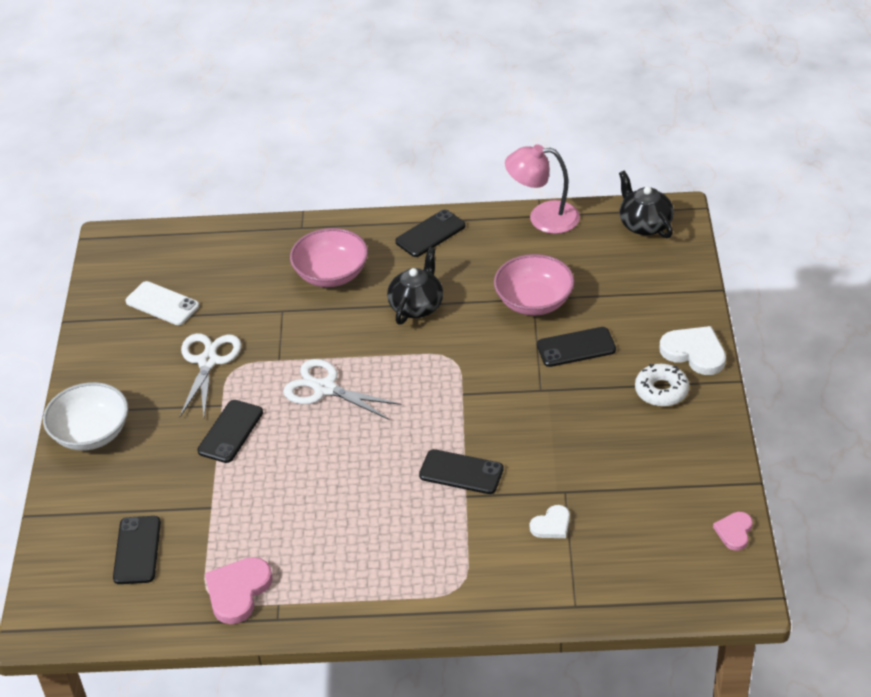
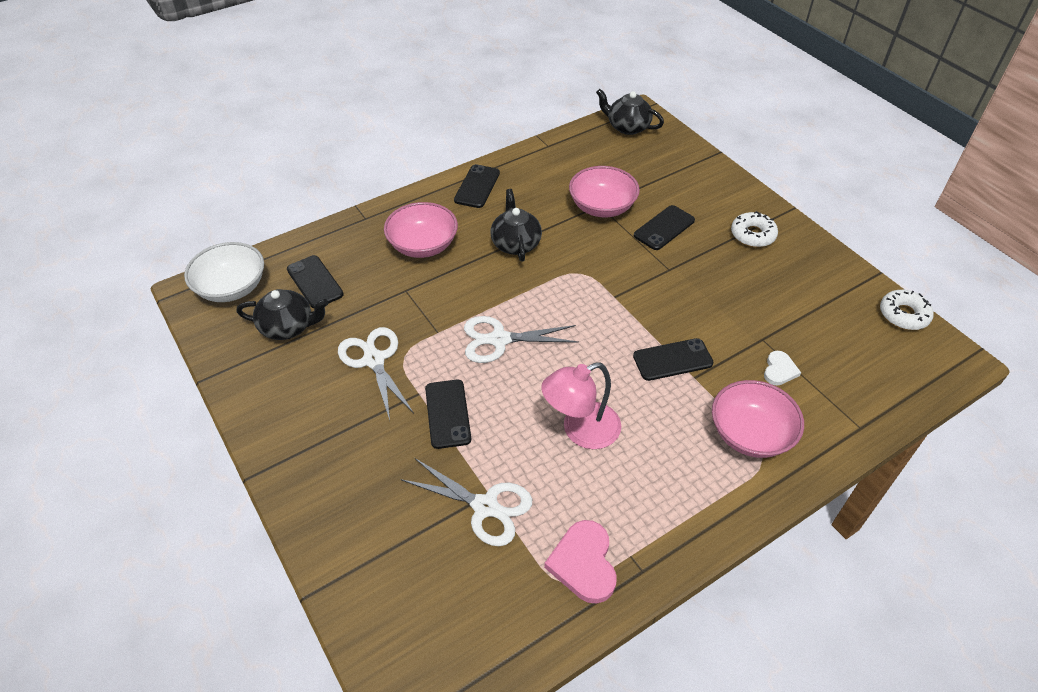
camera: 35 degrees left, 5 degrees up
(91, 433) = (311, 477): white bowl -> white bowl (232, 287)
(137, 550) = (452, 573): black phone -> black phone (314, 282)
(162, 304) = (288, 327): white phone -> black teapot
(200, 515) = (485, 506): none -> white scissors
(468, 564) = (750, 434): none -> pink bowl
(543, 217) = (552, 146): pink lamp -> pink lamp (580, 430)
(694, 352) = (747, 199): white heart -> none
(734, 532) = (903, 315): pink heart -> white donut

